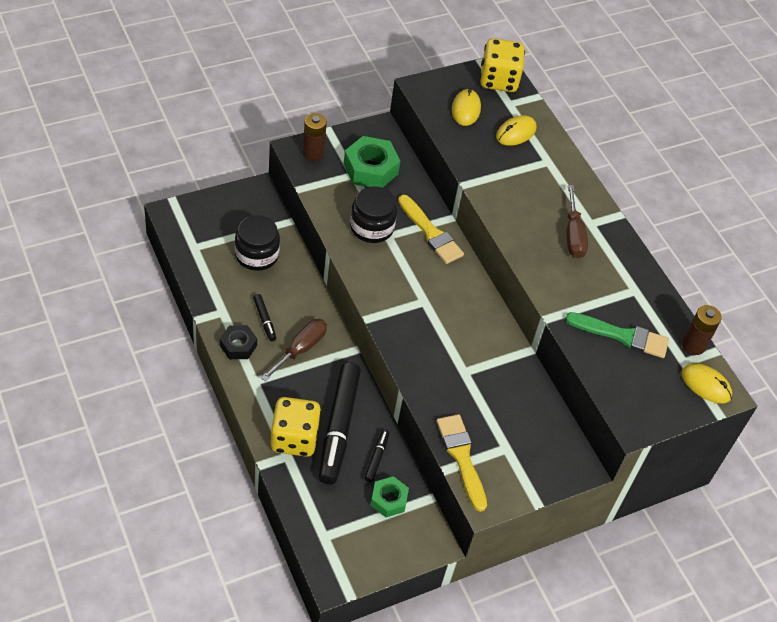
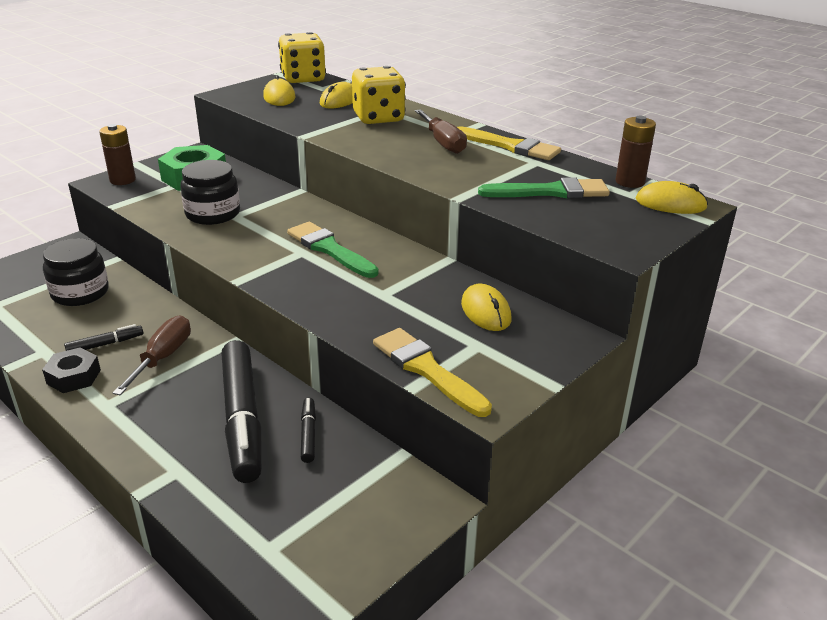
camera: 15 degrees left, 20 degrees down
(264, 320) = (105, 344): black marker -> black marker turned 75 degrees counterclockwise
(294, 438) = (182, 448): yellow dice -> yellow dice (378, 118)
(388, 500) = (346, 474): green nut -> none
(431, 233) = (284, 204): yellow brush -> yellow brush (510, 146)
(445, 305) = (329, 249): none -> green brush
(528, 418) = (485, 311): none -> yellow mouse

